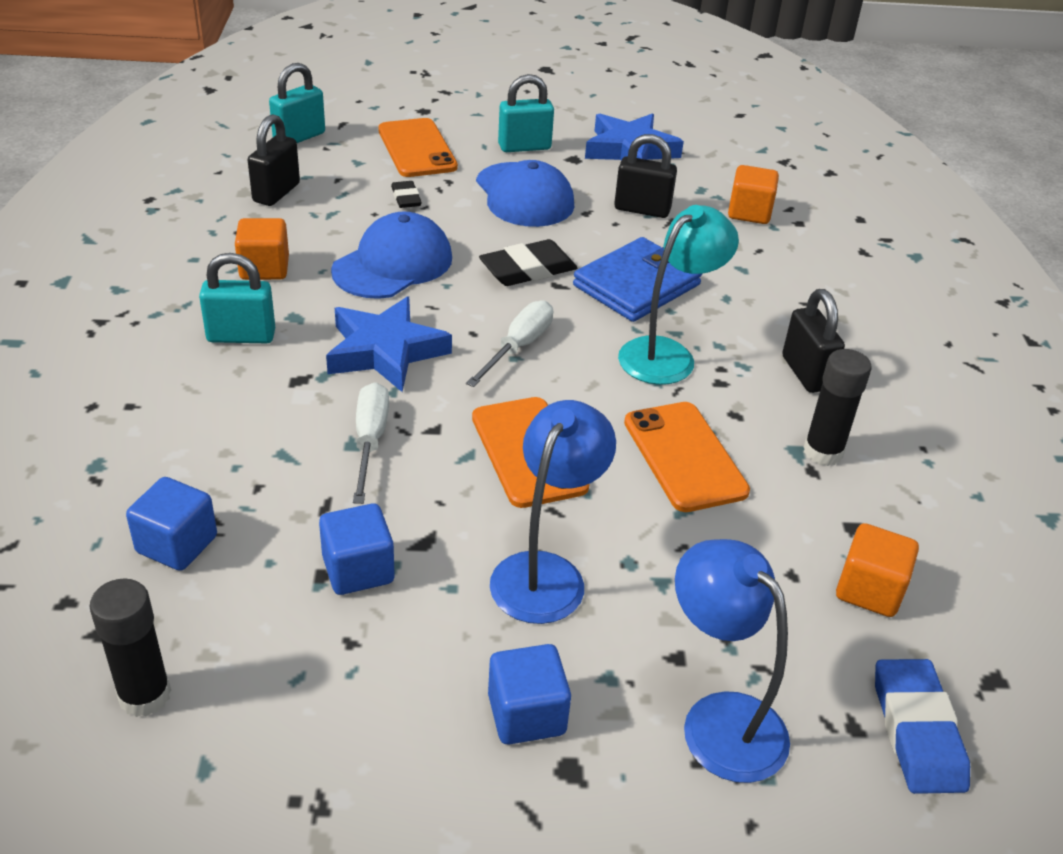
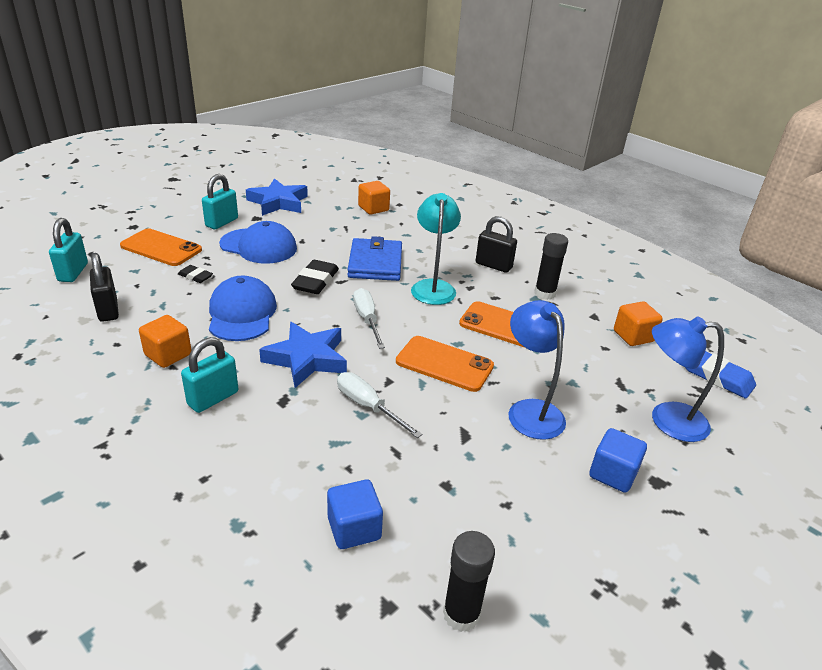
camera: 45 degrees left, 5 degrees down
(358, 570) = (458, 469): blue cube -> none
(642, 209) = (325, 228): black padlock -> none

